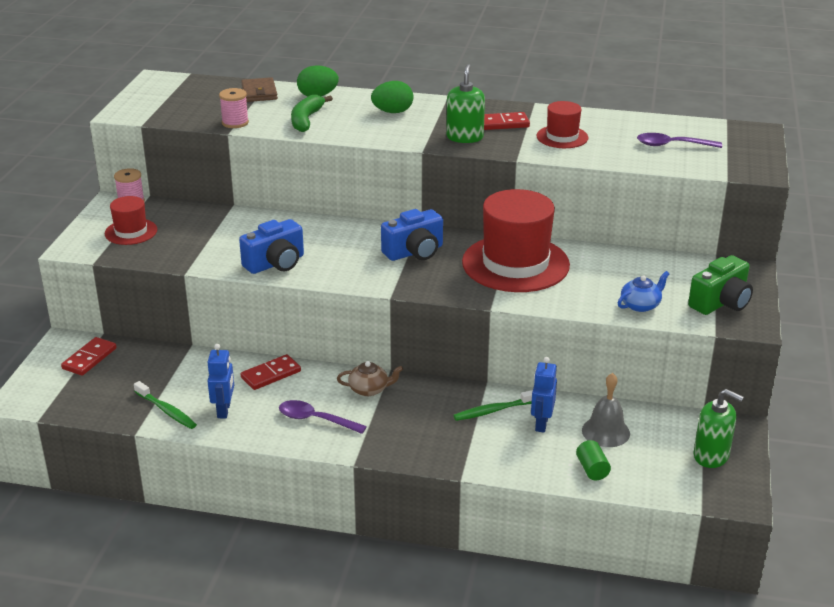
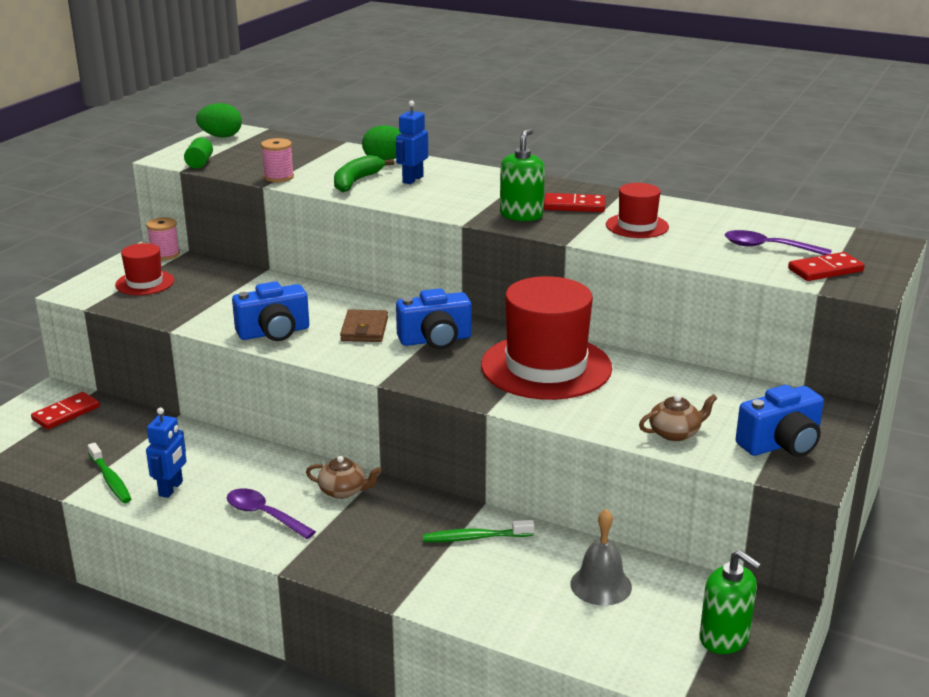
camera: 15 degrees right, 5 degrees down
(259, 92) = (325, 152): brown wallet -> brown wallet (364, 329)
(271, 374) = (244, 458): red domino -> red domino (825, 270)
(392, 112) = (456, 183): green egg -> green egg (221, 136)
(541, 424) = (525, 562): blue robot -> blue robot (412, 179)
(592, 469) = (561, 628): green cylinder -> green cylinder (199, 163)
(641, 305) = (675, 433): blue teapot -> brown teapot
(720, 303) = (781, 444): green camera -> blue camera

